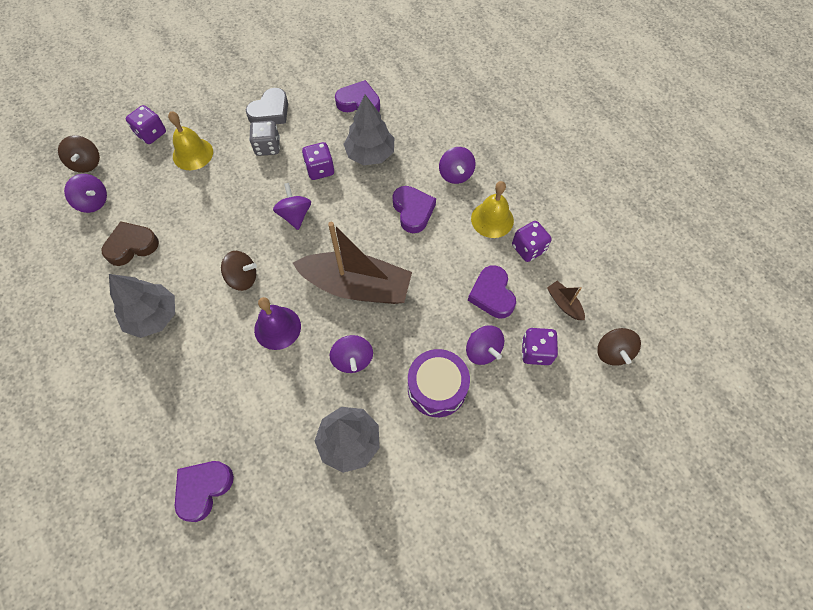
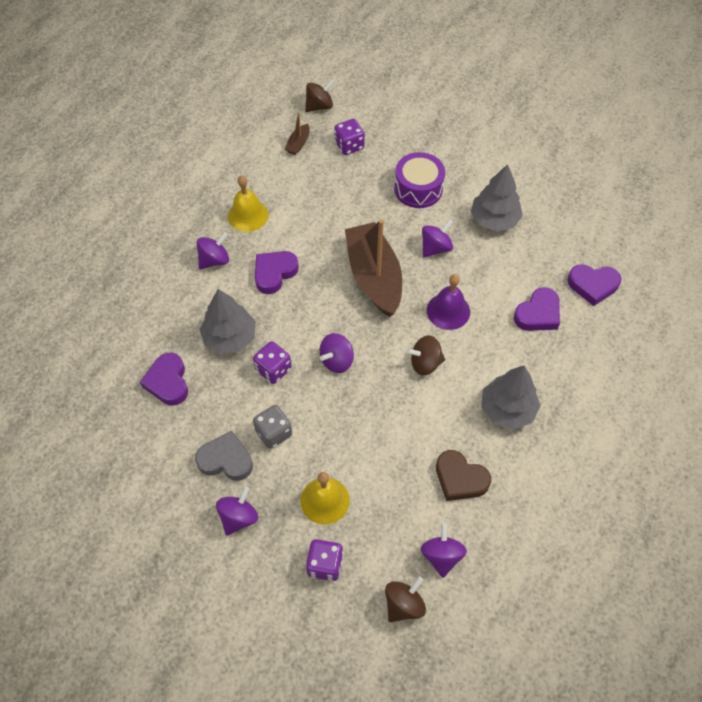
camera: 120 degrees left, 5 degrees down
(243, 278) = (425, 363): brown spinning top -> brown spinning top turned 75 degrees counterclockwise
(482, 351) = (370, 175): purple spinning top -> purple spinning top (238, 517)
(492, 295) = (320, 187): purple heart -> purple heart (538, 314)
(528, 248) = (262, 181): purple dice -> none

